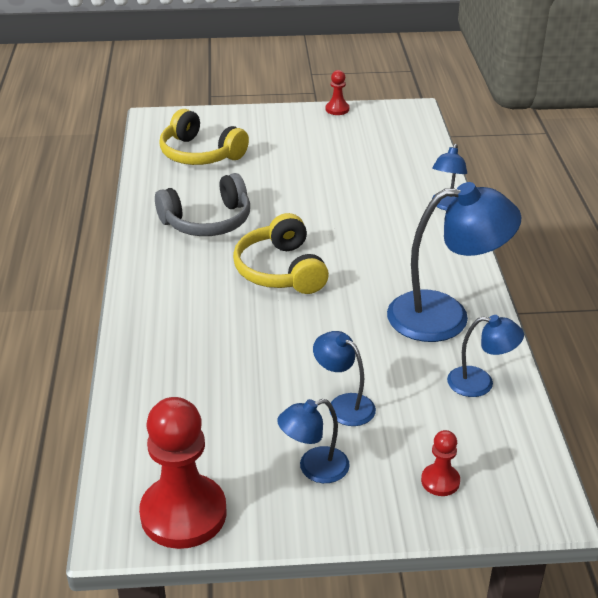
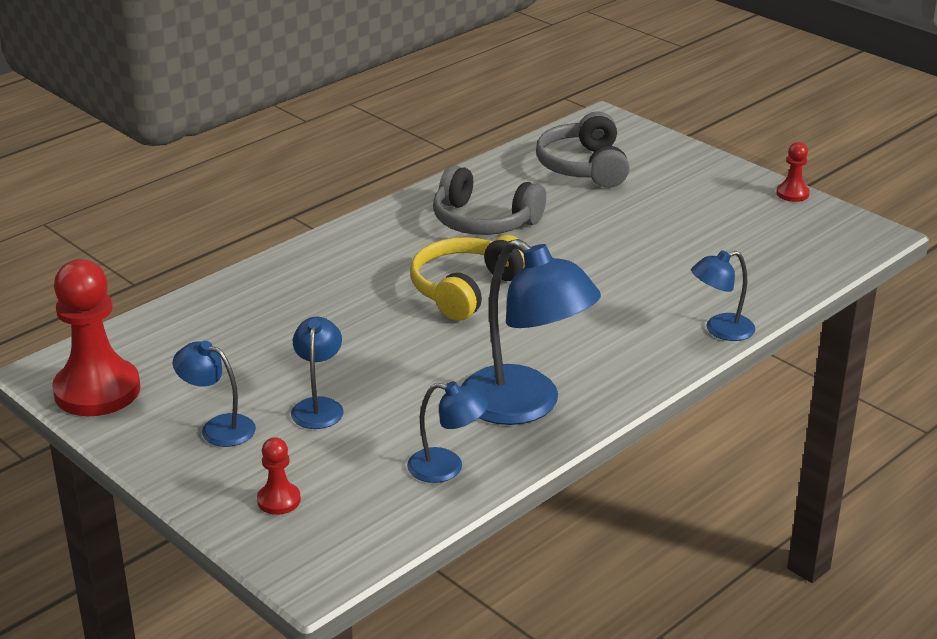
camera: 50 degrees right, 5 degrees down
(200, 154) = (584, 167): yellow headphones -> grey headphones
(480, 383) = (447, 468): blue lamp -> blue lamp turned 45 degrees counterclockwise

